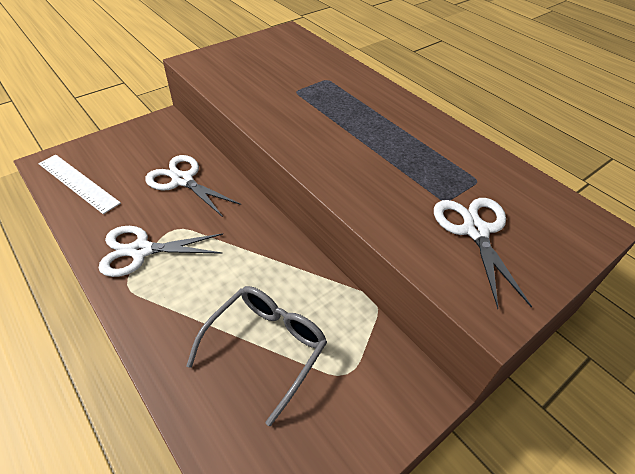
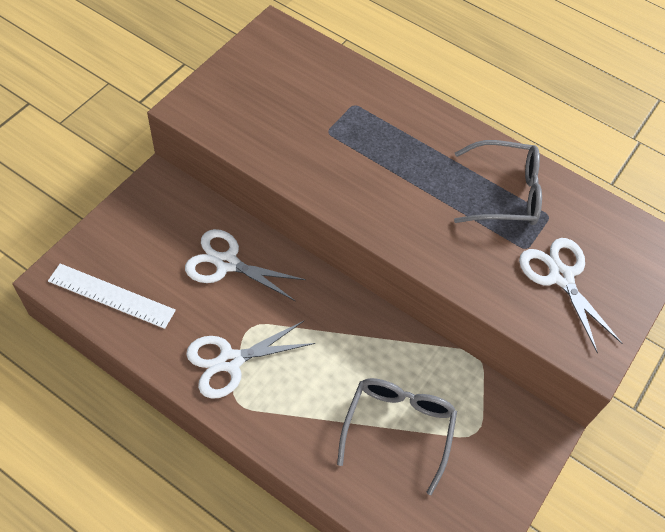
camera: 20 degrees left, 10 degrees up
(438, 156) = (505, 193): none -> grey glasses

